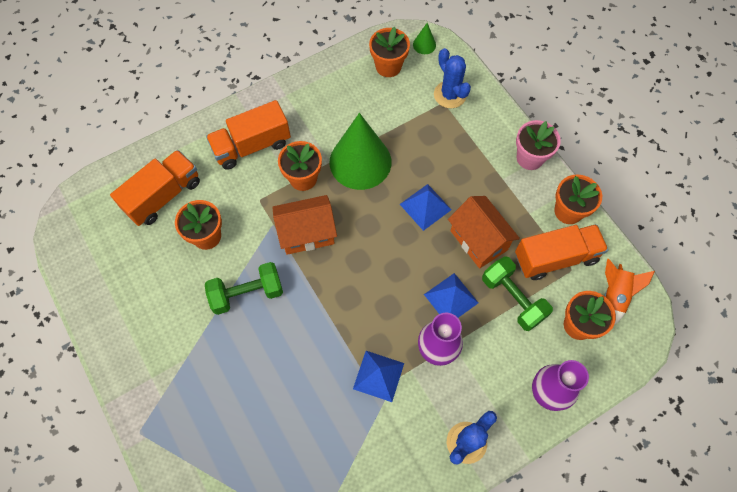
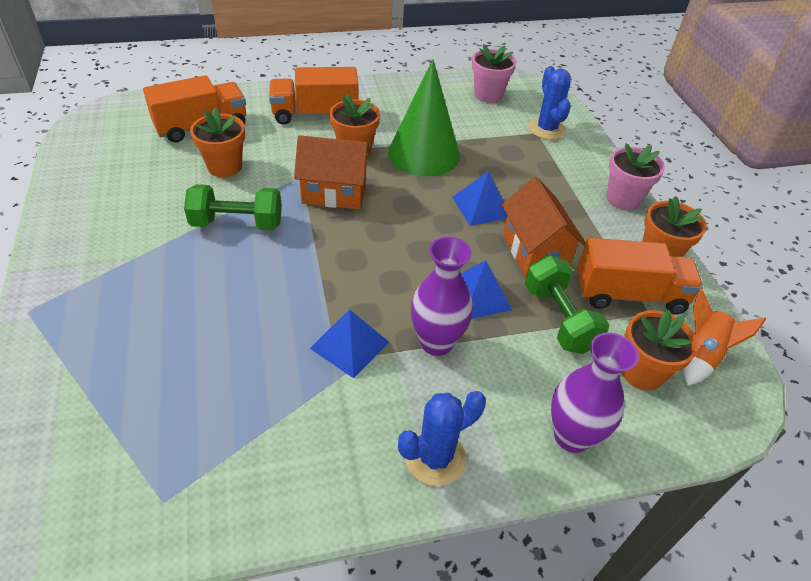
camera: 15 degrees right, 20 degrees down
(388, 66) = (488, 95): orange flower pot -> pink flower pot
(424, 44) = (533, 89): green cone -> none

